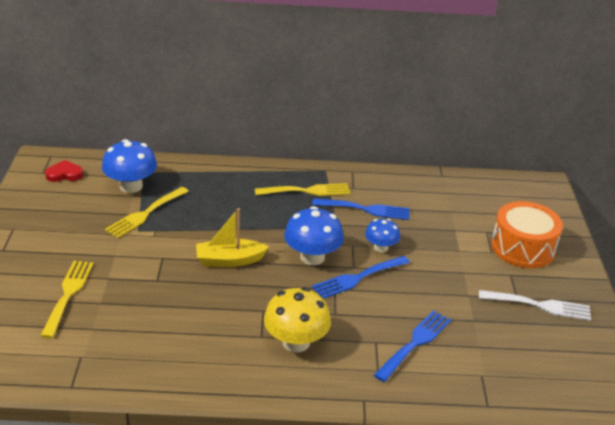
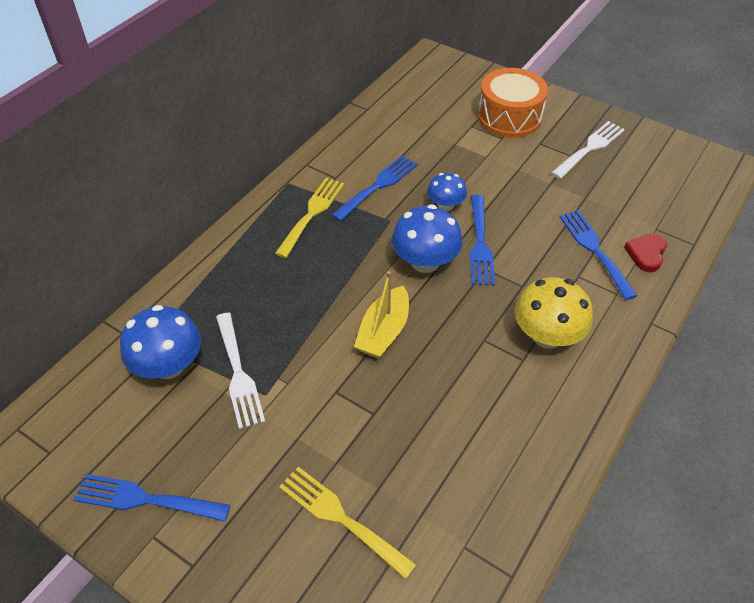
camera: 55 degrees left, 15 degrees up
(34, 216) = (145, 499): none -> blue fork
(64, 174) = (77, 428): red heart -> red heart (646, 254)
(145, 214) = (238, 374): yellow fork -> white fork

